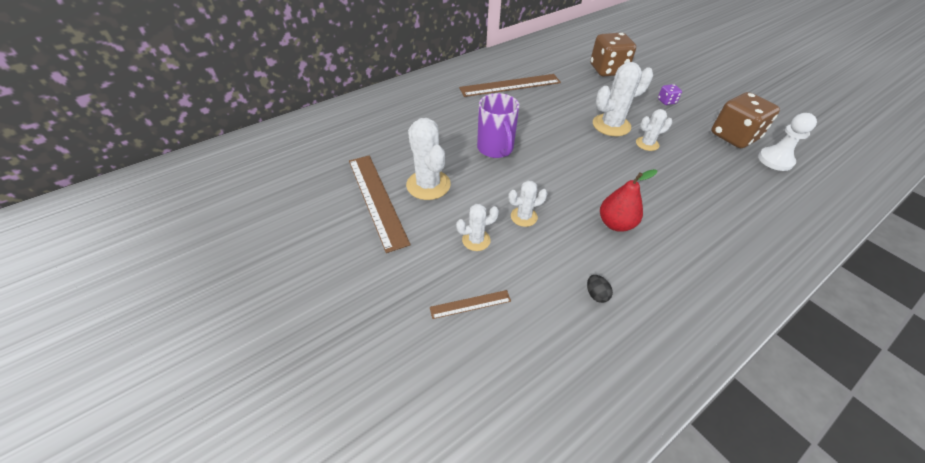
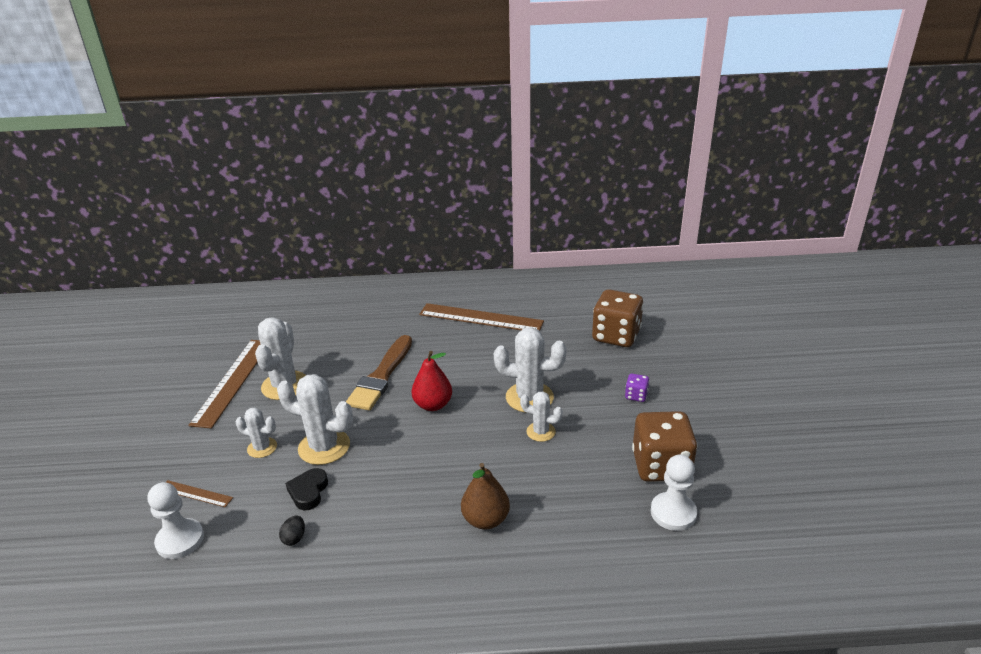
camera: 35 degrees right, 15 degrees down
(495, 149) = (381, 376): purple mug -> brown brush
(510, 349) = (180, 540): none -> white pawn
(524, 217) = (324, 447): white cactus -> white cactus, size x1.75
(558, 255) = (308, 492): none -> black heart
(615, 224) = (394, 491): red pear -> red pear (433, 405)
(694, 214) = (485, 520): none -> brown pear

